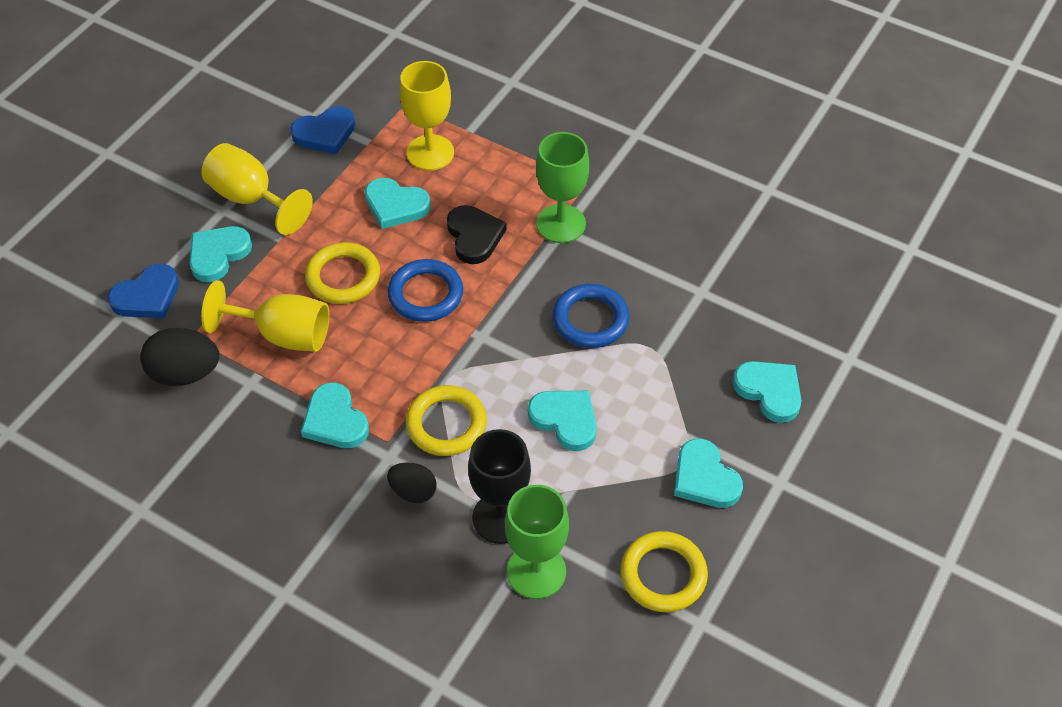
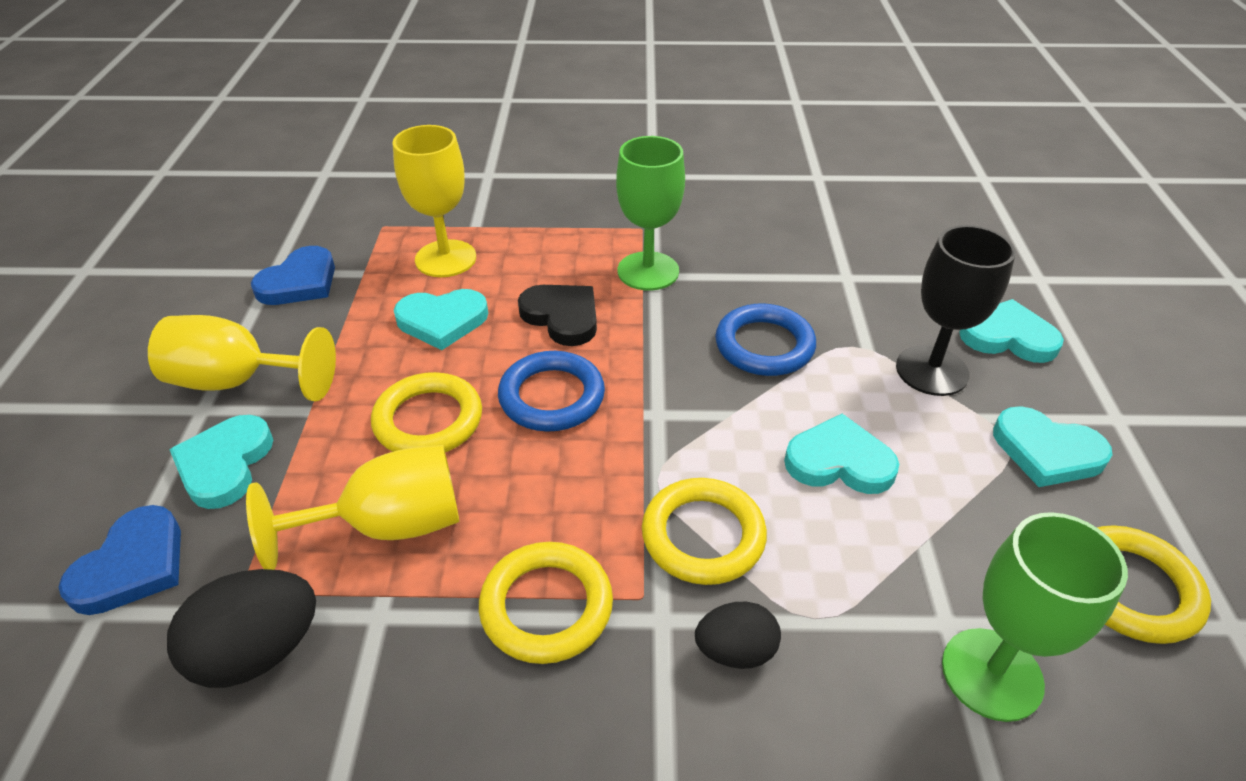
camera: 30 degrees left, 10 degrees down
(335, 420) = (546, 606): turquoise heart -> yellow ring
(501, 517) = (879, 623): black goblet -> black goblet (932, 371)

